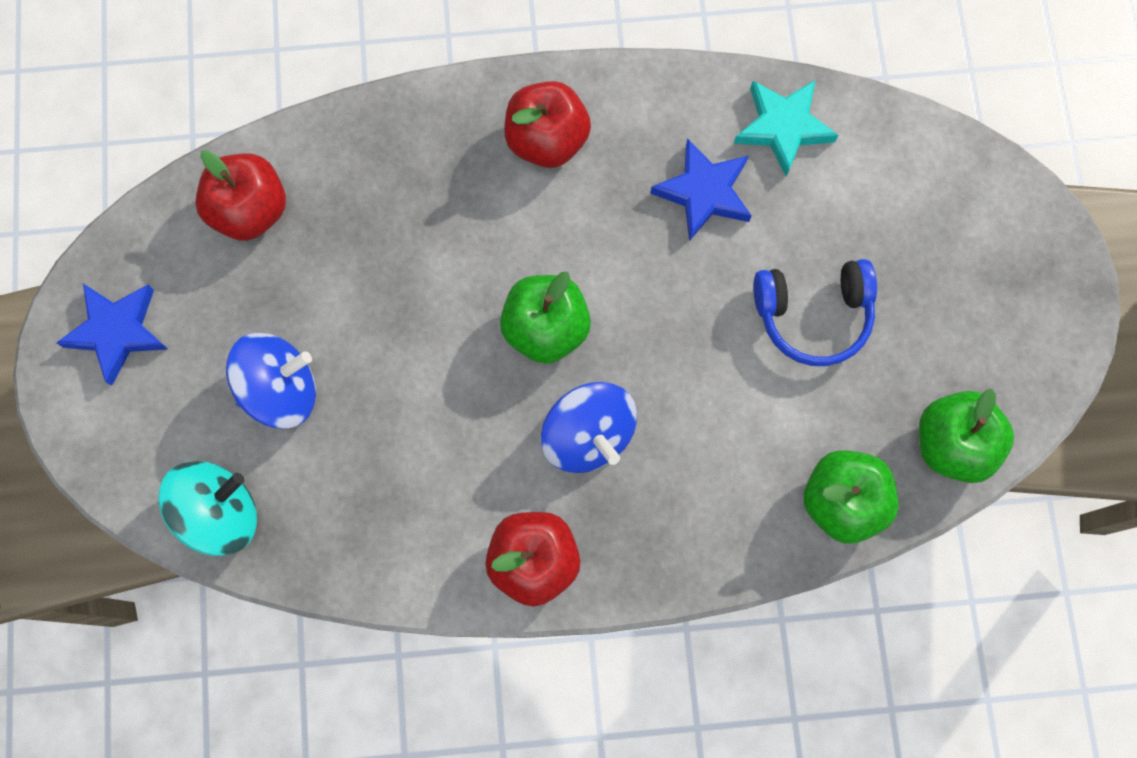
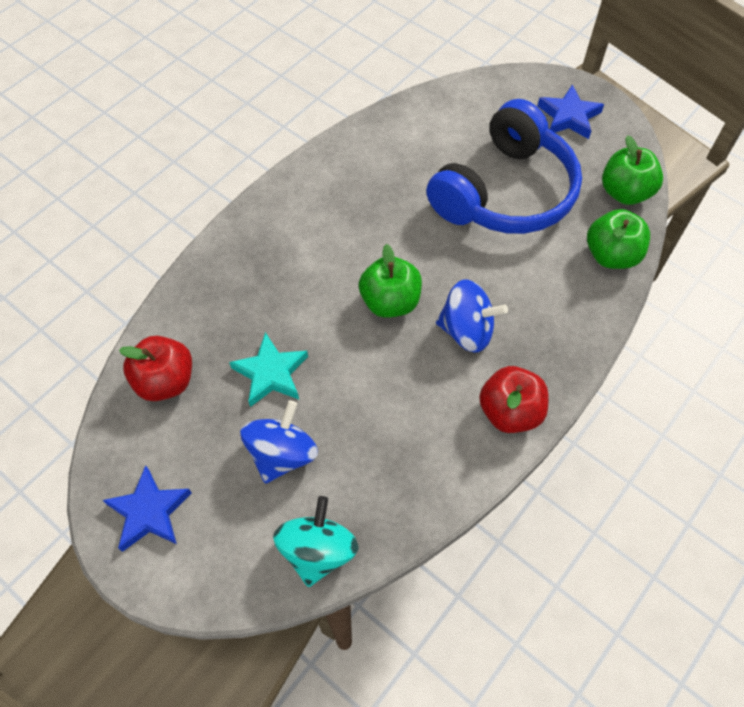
camera: 45 degrees left, 15 degrees down
(547, 140) = (294, 221): red apple -> none
(704, 192) = (396, 183): blue star -> blue star (569, 116)
(783, 127) = (400, 130): turquoise star -> turquoise star (271, 373)
(813, 315) = (505, 192): blue headphones -> blue headphones, size x1.84

